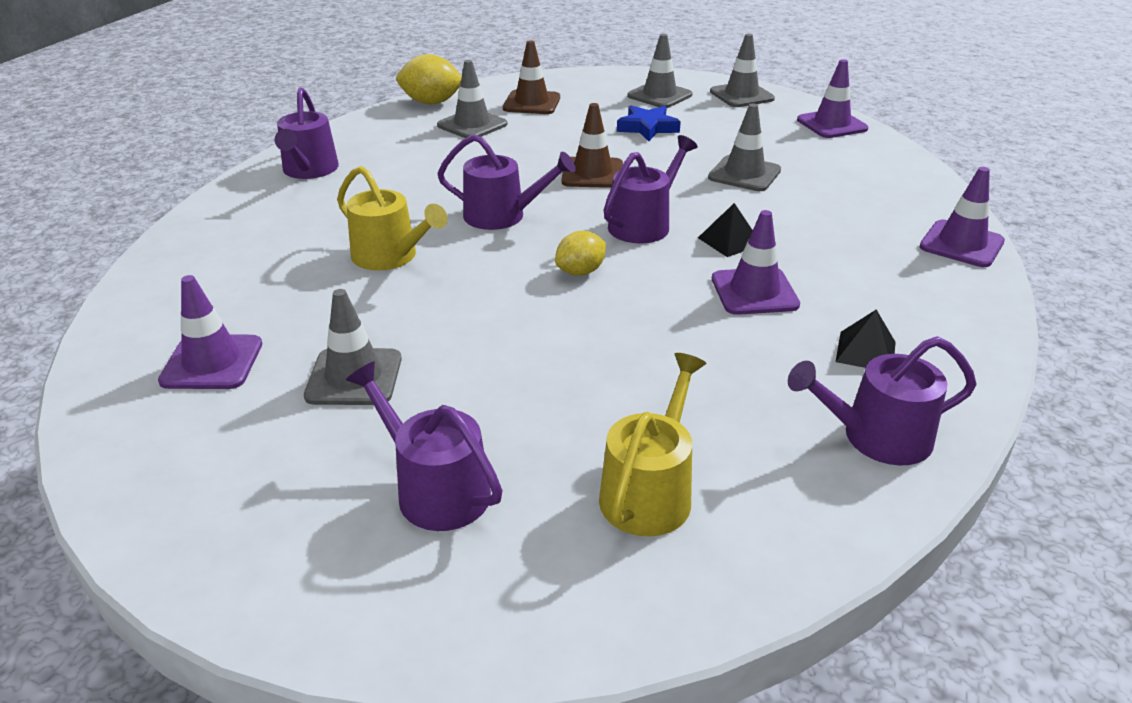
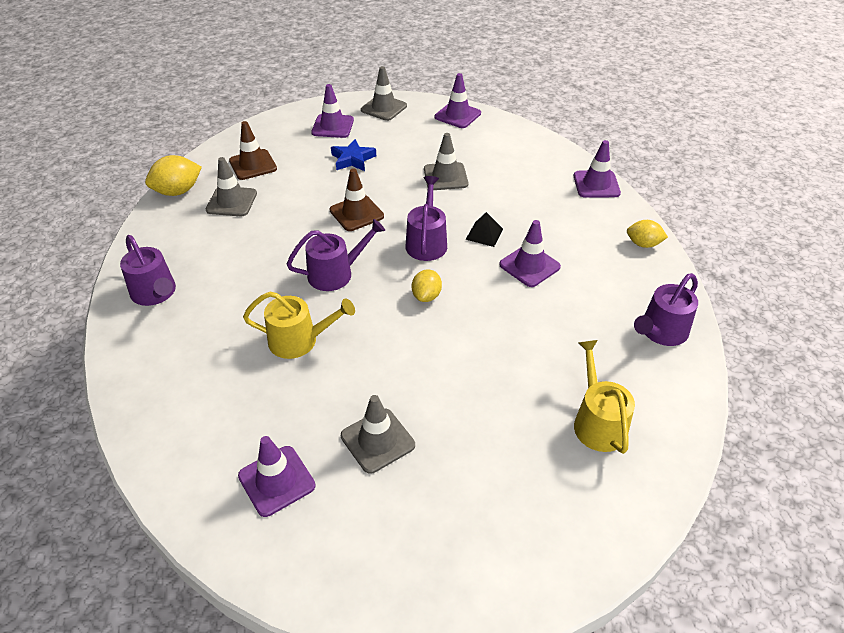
camera: 35 degrees left, 10 degrees up
(435, 489) = (499, 484): purple watering can -> none
(659, 95) = (332, 126): grey traffic cone -> purple traffic cone
(866, 351) = (613, 280): black pyramid -> none
(965, 330) = (643, 244): none -> yellow lemon

